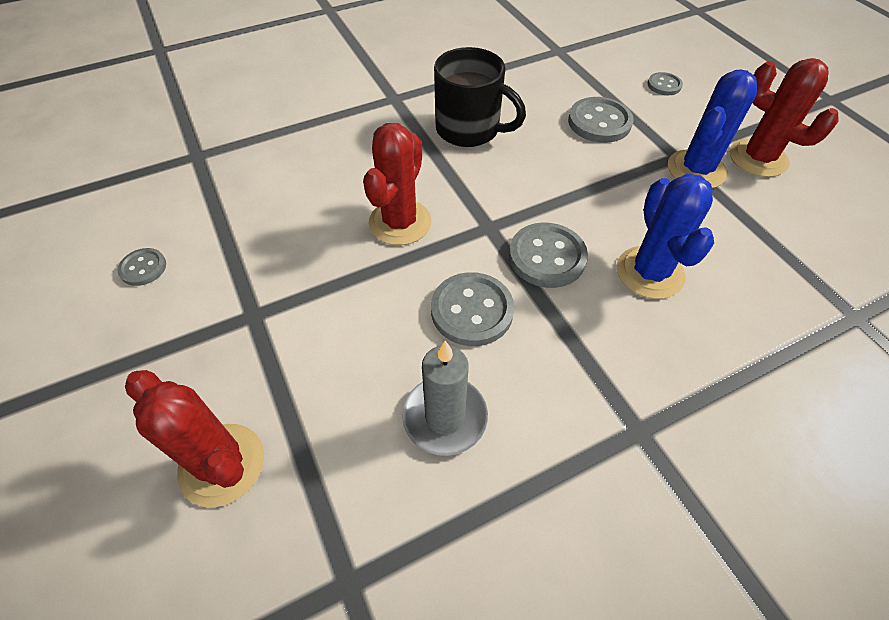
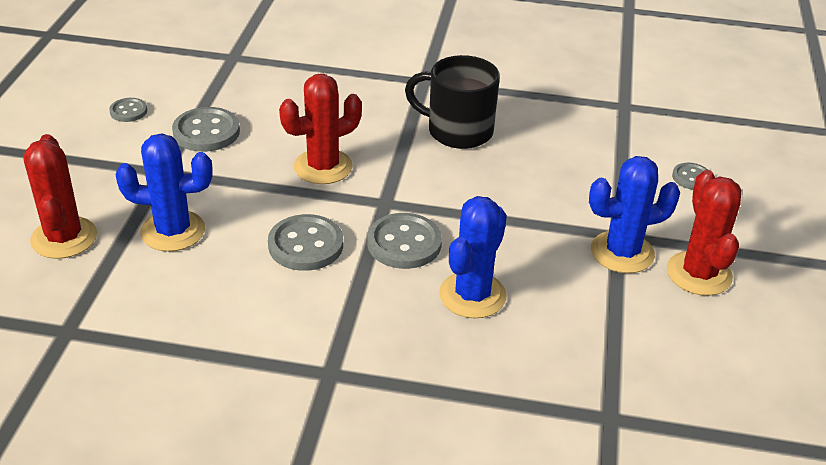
camera: 35 degrees right, 15 degrees down
(333, 377) = (173, 231): none -> blue cactus
(445, 417) = (214, 290): grey candle -> none
(469, 130) = (457, 131): black mug -> black mug turned 135 degrees clockwise
(599, 122) = (582, 177): grey button -> grey button (206, 132)

